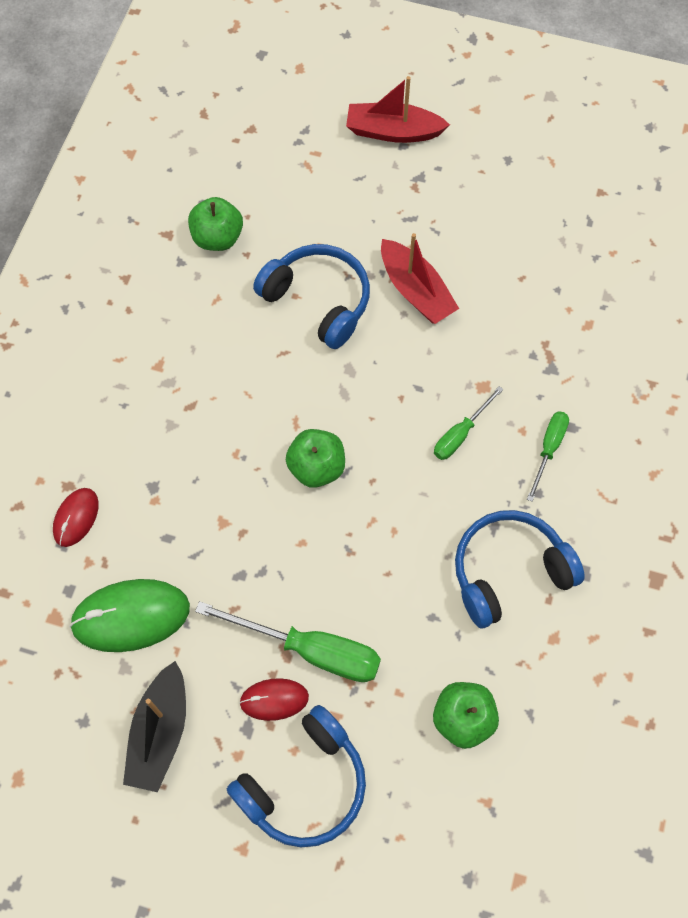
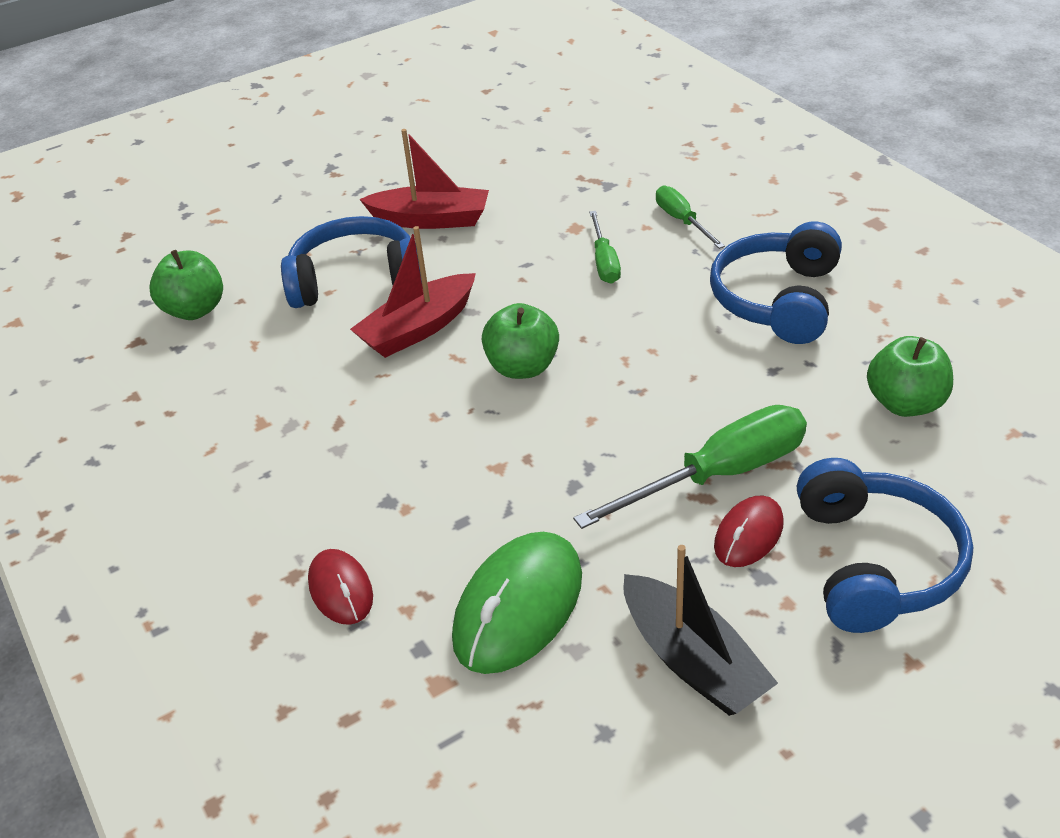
camera: 45 degrees left, 25 degrees down
(393, 131) = (266, 160): red boat -> red boat (418, 328)

